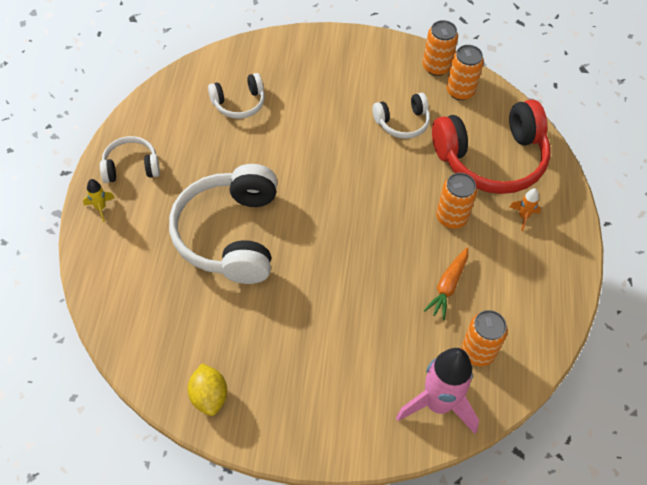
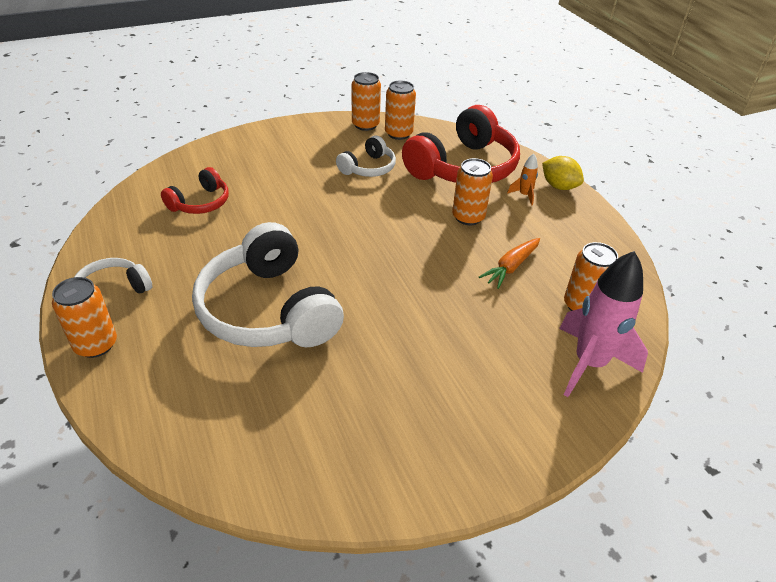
camera: 30 degrees left, 15 degrees down
(100, 208) = (96, 344): yellow rocket -> orange can
(209, 396) = (358, 475): yellow lemon -> yellow lemon (559, 186)
(239, 103) = (200, 203): white headphones -> red headphones
(448, 286) = (511, 267): orange carrot -> orange carrot turned 45 degrees clockwise

